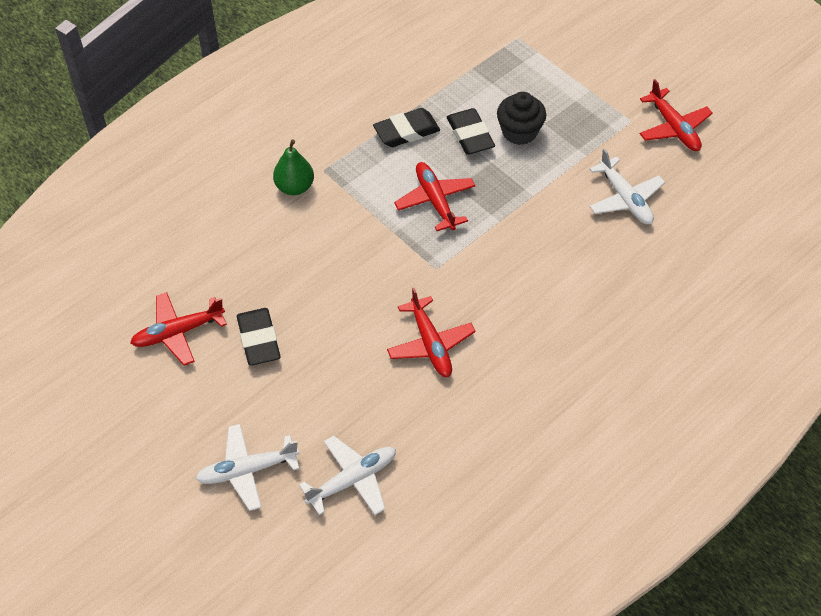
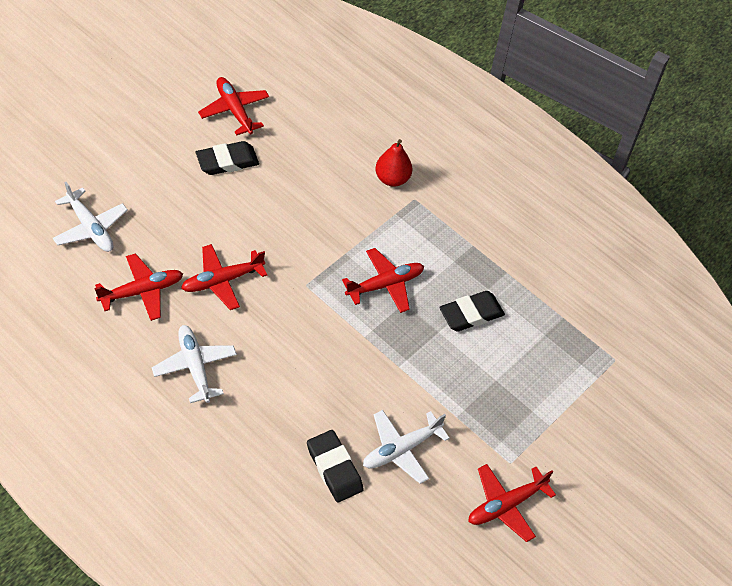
camera: 80 degrees right, 0 degrees up
(247, 470) = (104, 160): white plane -> white plane (195, 367)
(295, 187) = (392, 179): green pear -> red pear
(406, 131) = (469, 262): black eraser -> black eraser (334, 468)
(445, 421) = (142, 291): none -> red plane
(519, 132) = (481, 357): black cupcake -> none

